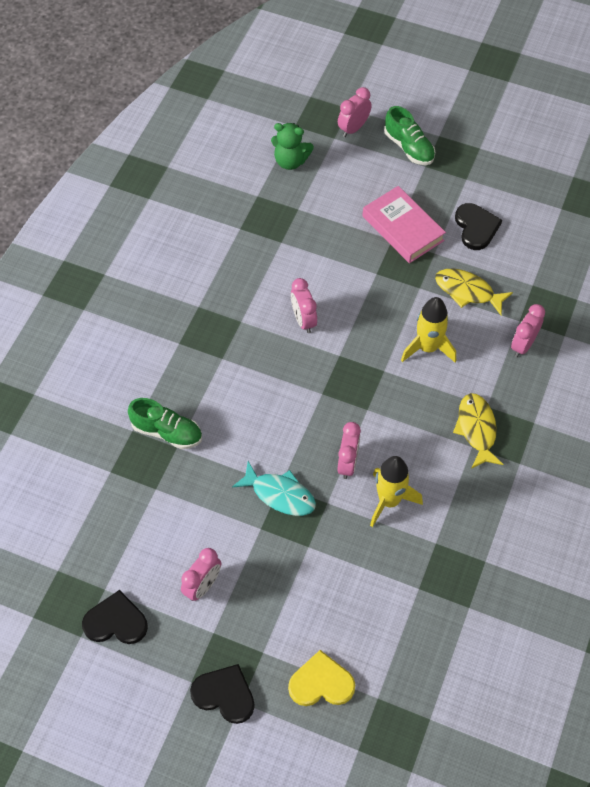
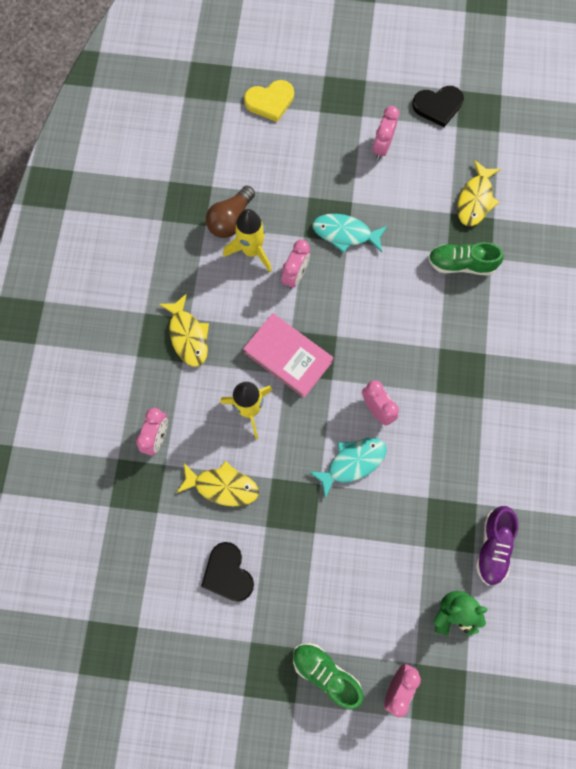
camera: 165 degrees right, 15 degrees up
(121, 496) = (475, 199): none -> yellow fish
(224, 694) = (338, 77): black heart -> none
(239, 196) = (493, 546): none -> purple shoe
(341, 283) = (352, 463): none -> turquoise fish
(347, 463) = (295, 275): pink clock -> pink clock turned 150 degrees counterclockwise
(403, 228) = (306, 550): pink book -> pink book (288, 357)
(405, 542) = (230, 220): none -> brown light bulb

